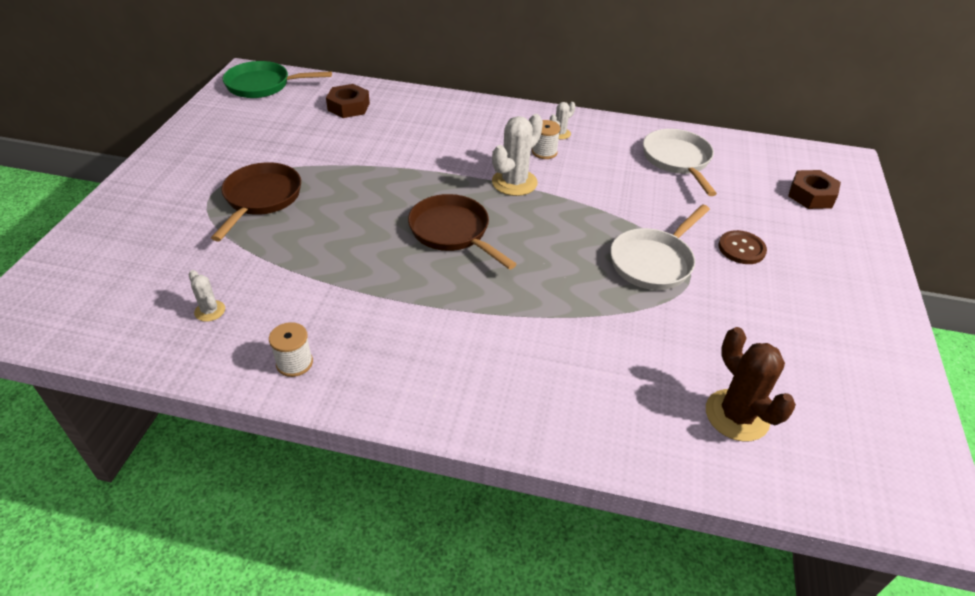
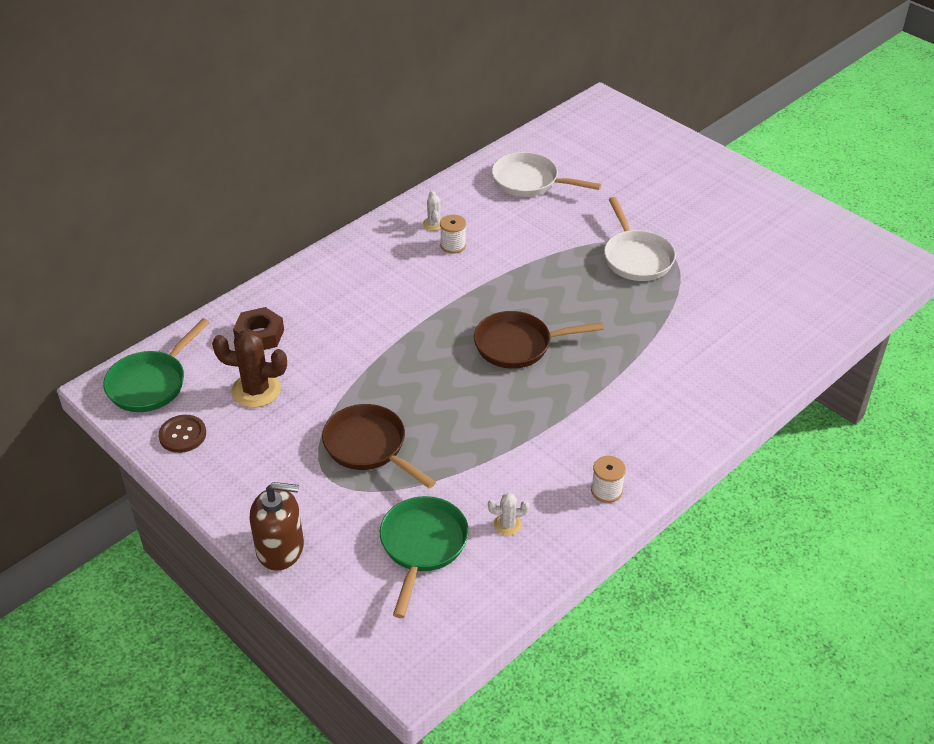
camera: 55 degrees left, 0 degrees up
(121, 198) = (280, 548): none -> brown soap dispenser
(157, 269) = (422, 546): none -> green pan
(514, 182) = (481, 282): white cactus -> none
(737, 415) = (797, 298): brown cactus -> brown cactus (256, 390)
(741, 248) = (655, 209): brown button -> brown button (182, 435)
(811, 195) = (626, 143): brown nut -> none

